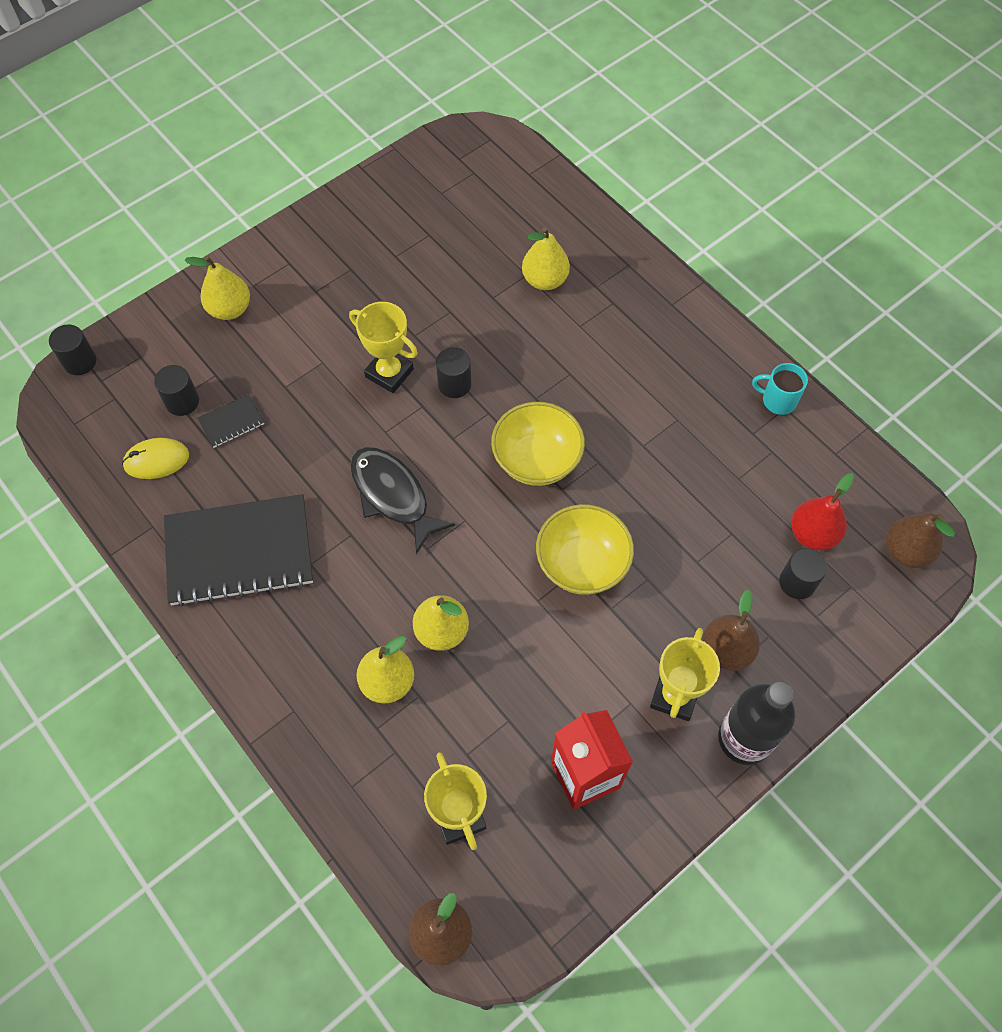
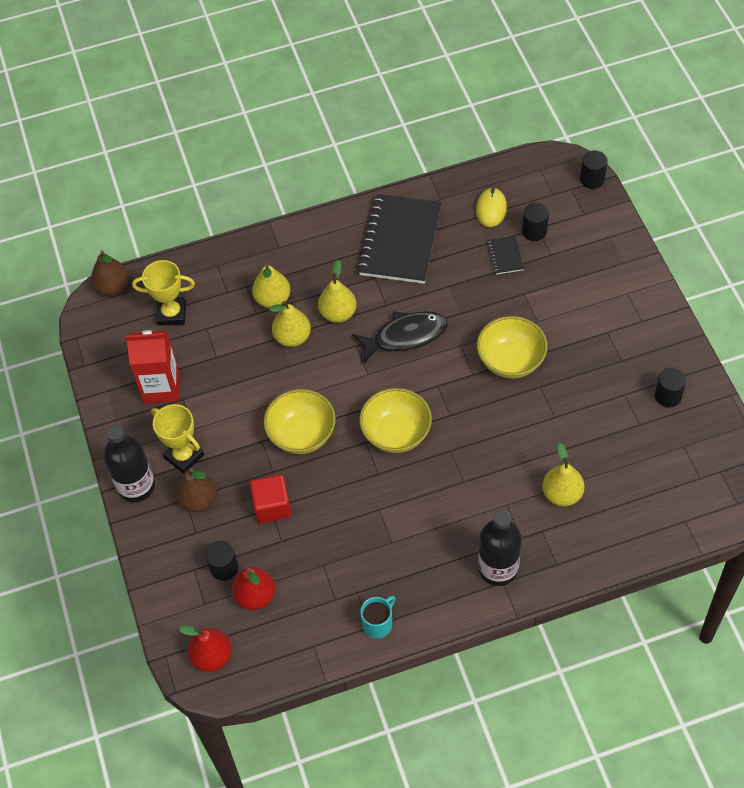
camera: 115 degrees right, 5 degrees down
(230, 309) = (608, 274): yellow pear -> yellow pear (338, 313)
(389, 373) = (510, 361): yellow trophy -> yellow bowl
(454, 384) = (484, 400): black cylinder -> black cylinder (668, 396)
(658, 312) = (498, 568): none -> black bottle
(693, 560) = (272, 506): none -> red cube
(906, 551) = (212, 656): brown pear -> red pear

